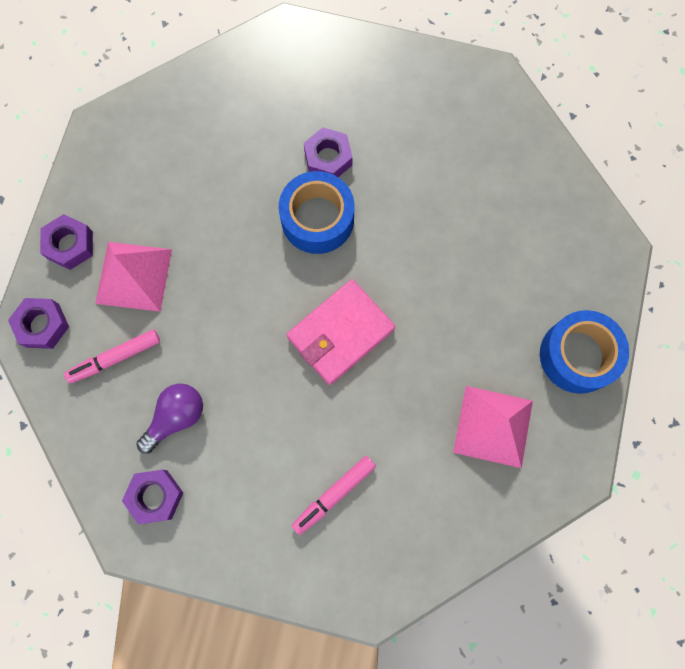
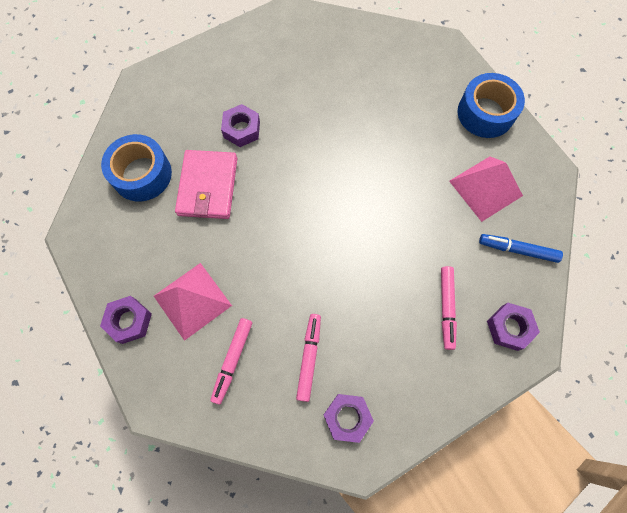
camera: 45 degrees left, 5 degrees down
(42, 325) = (162, 387): purple nut -> purple nut (509, 327)
(176, 417) = (309, 357): purple light bulb -> pink marker
(317, 219) = (271, 167): blue tape -> blue tape (142, 174)
(340, 333) = (352, 217): pink wallet -> pink wallet (208, 186)
(457, 510) = (517, 250): none -> blue marker

